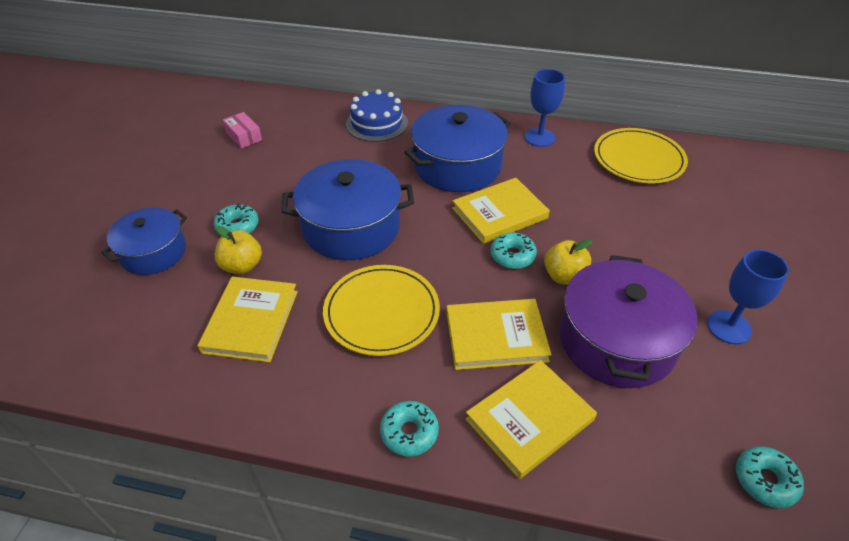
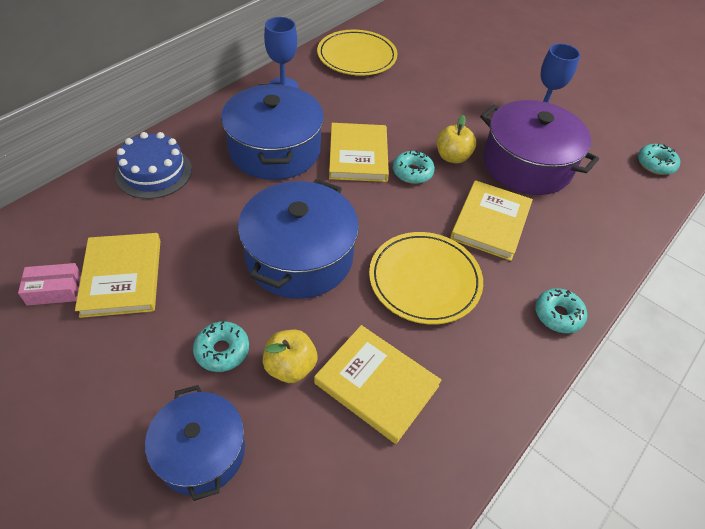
camera: 65 degrees left, 5 degrees up
(529, 419) = (573, 242): yellow book -> yellow book (122, 277)

